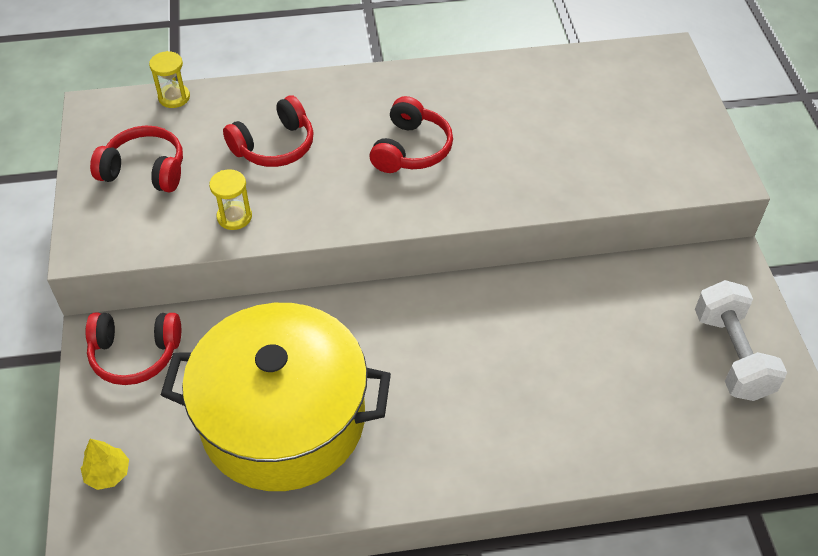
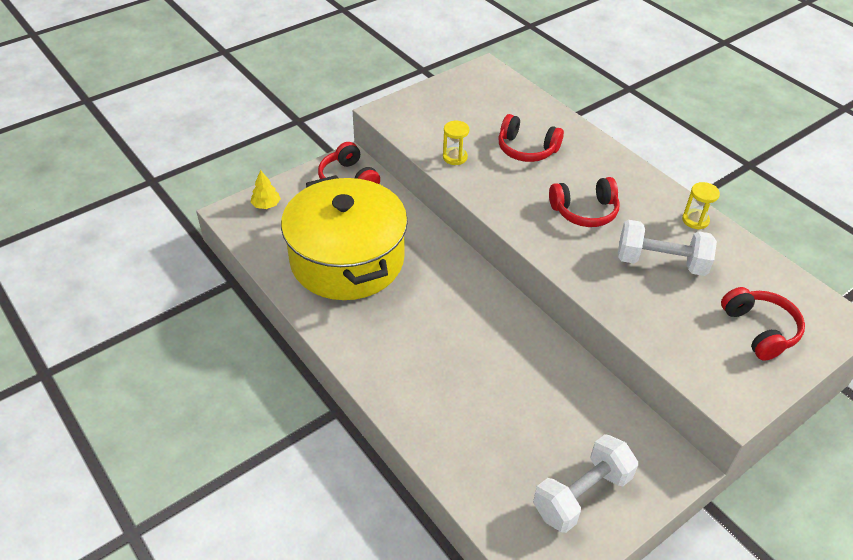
camera: 60 degrees right, 5 degrees down
(145, 170) = (458, 107): red headphones -> red headphones (760, 330)
(174, 97) = (525, 92): yellow hourglass -> yellow hourglass (695, 220)
(523, 131) = (661, 262): none -> white dumbbell

